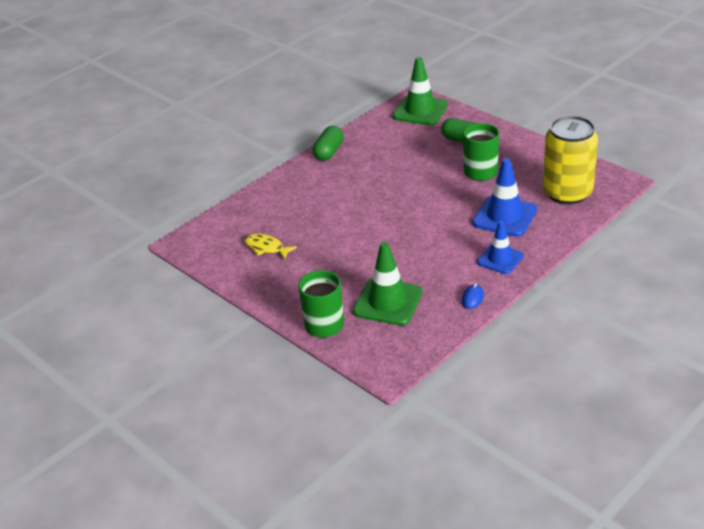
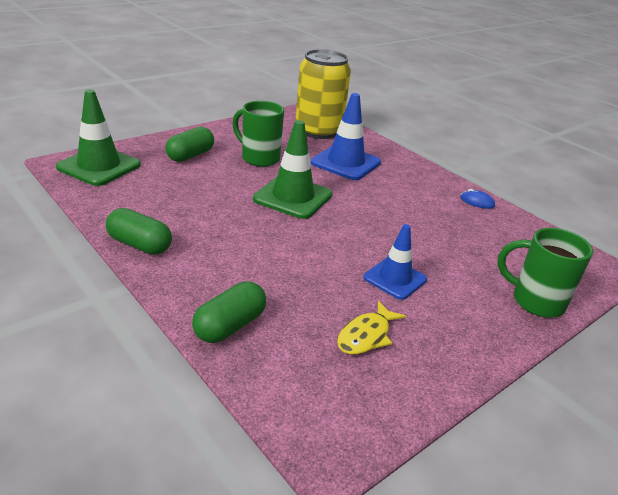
camera: 90 degrees left, 5 degrees down
(262, 199) = (230, 326): none -> green capsule
(388, 302) = (488, 250): green traffic cone -> green traffic cone (293, 197)
(500, 259) = (415, 178): blue traffic cone -> blue traffic cone (395, 278)

